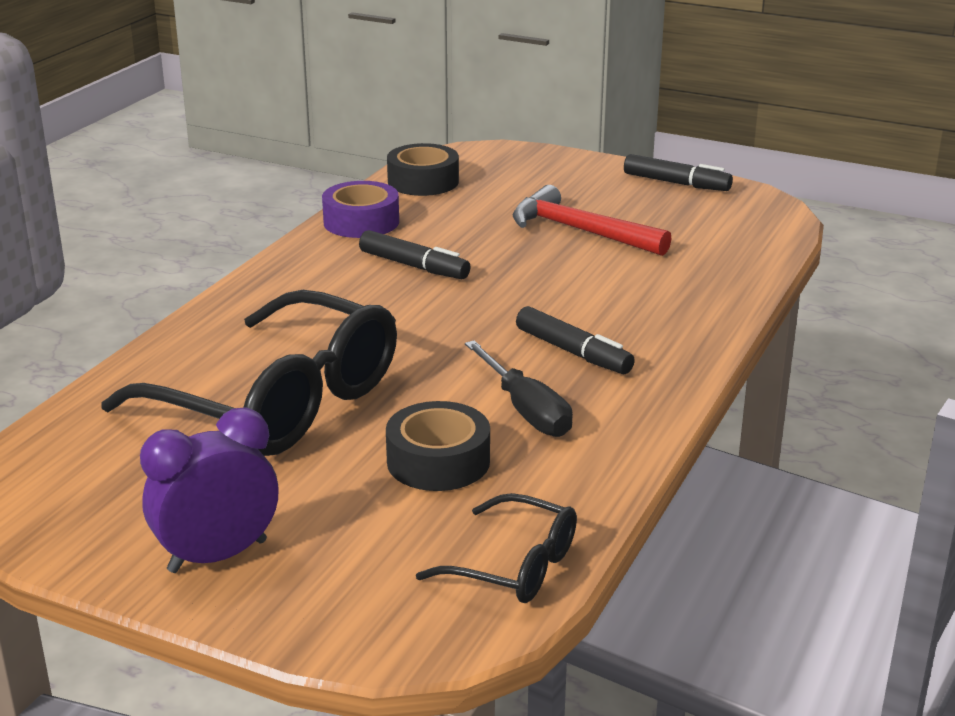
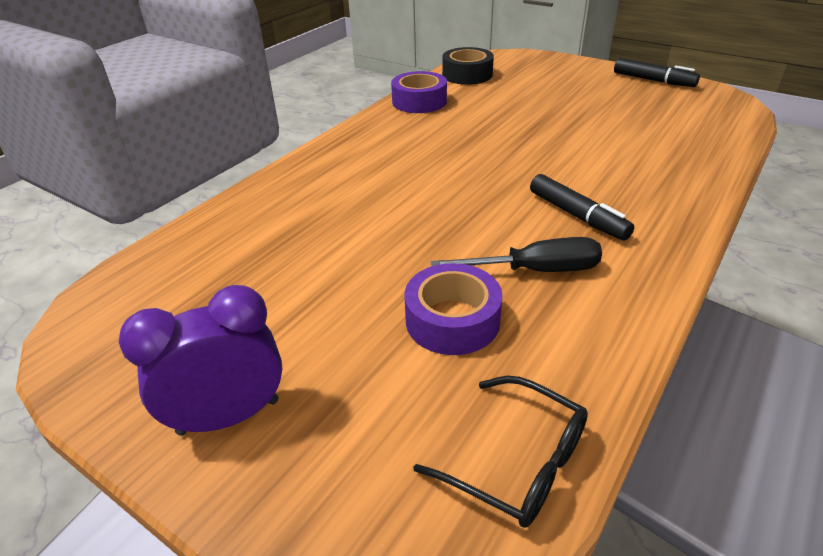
camera: 10 degrees right, 10 degrees up
(278, 402) = (326, 248): black glasses -> none
(414, 266) = (453, 136): black marker -> none
(438, 461) = (452, 320): black tape -> purple tape
(526, 410) = (535, 270): black screwdriver -> black screwdriver turned 75 degrees counterclockwise
(581, 231) = (582, 114): red hammer -> none

